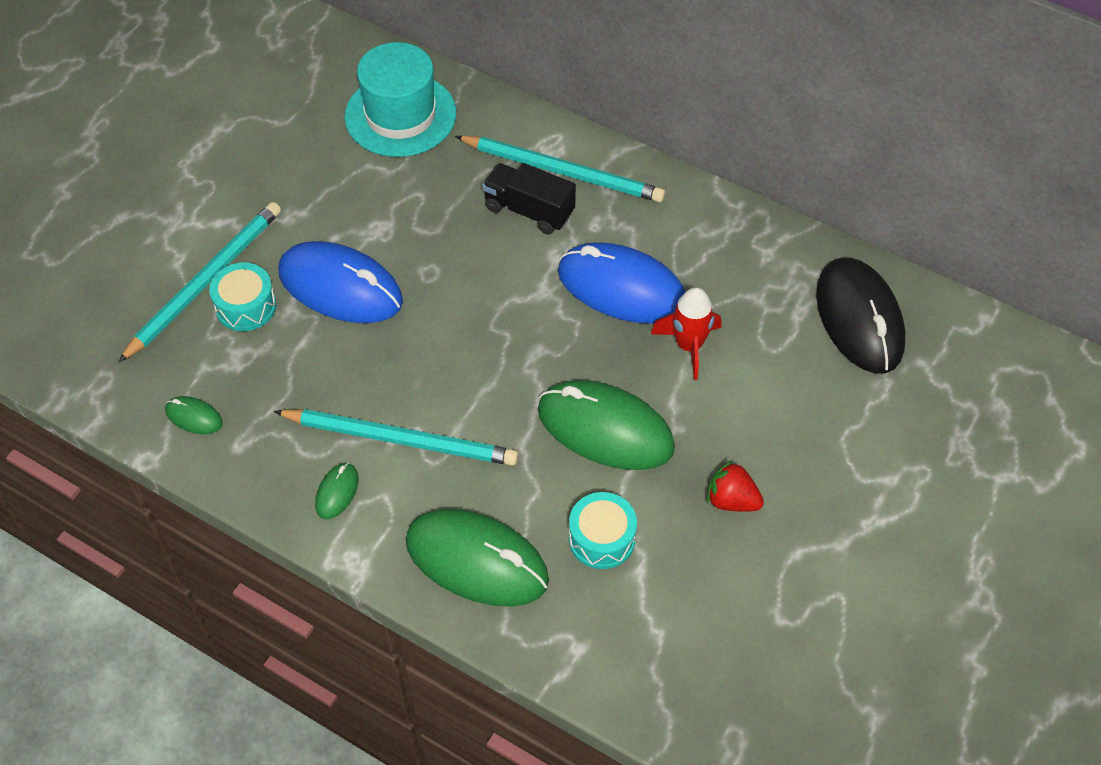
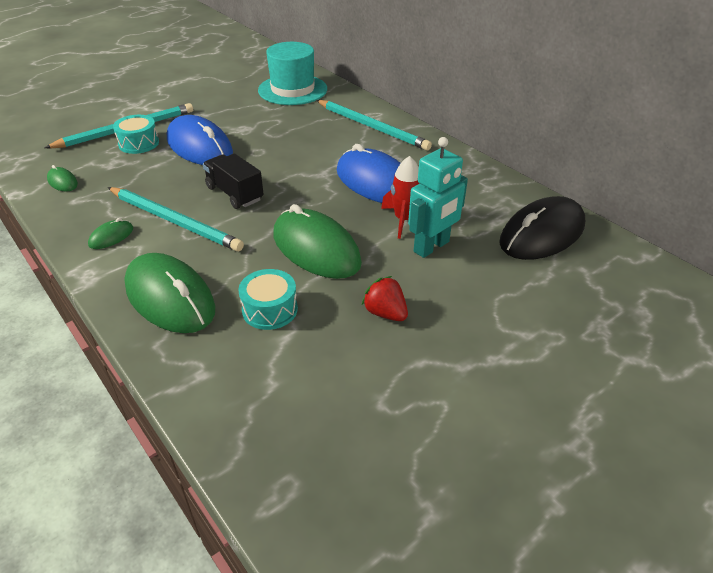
camera: 20 degrees right, 15 degrees down
(529, 210) = (339, 138): black truck -> black truck (234, 193)
(740, 381) = (432, 247): none -> turquoise robot
(859, 319) = (542, 234): black mouse -> black mouse turned 45 degrees clockwise

